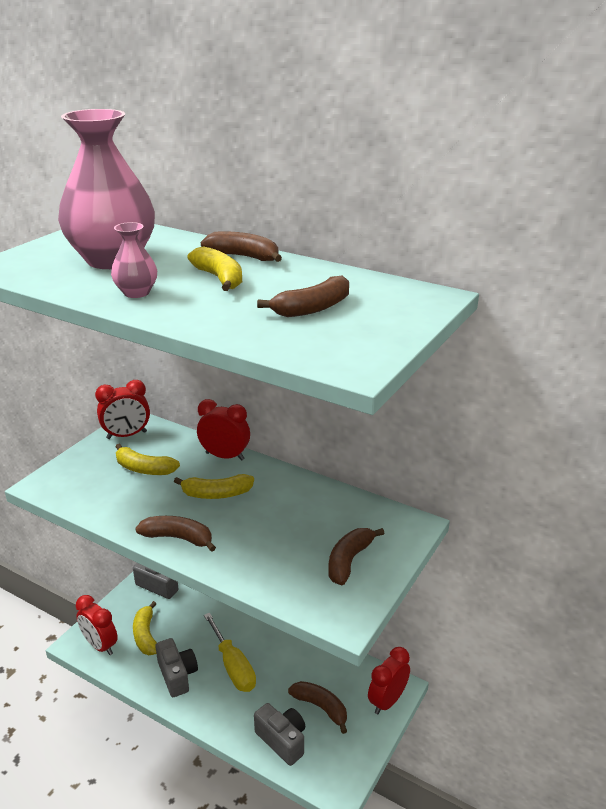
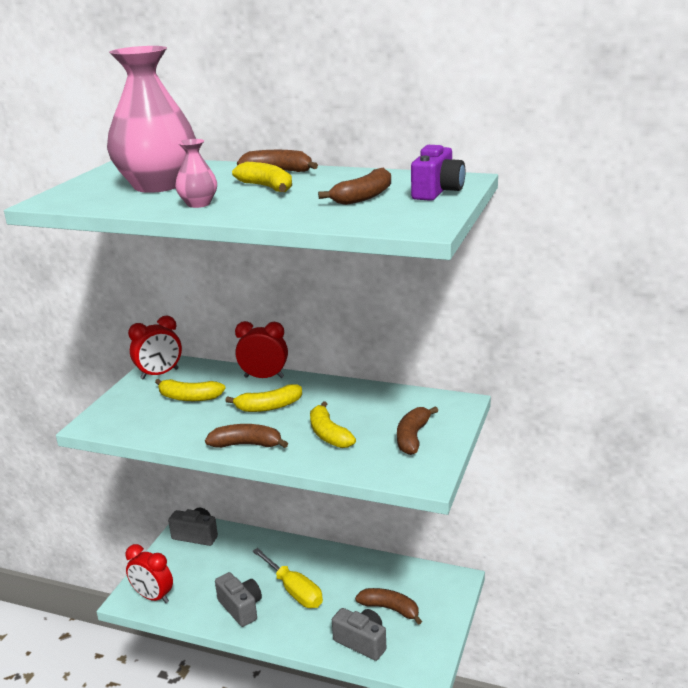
camera: 10 degrees left, 5 degrees down
(146, 635) = (197, 580): yellow banana -> yellow banana (328, 434)
(387, 701) = (451, 592): red clock -> none
(397, 312) = (437, 192): none -> purple camera

